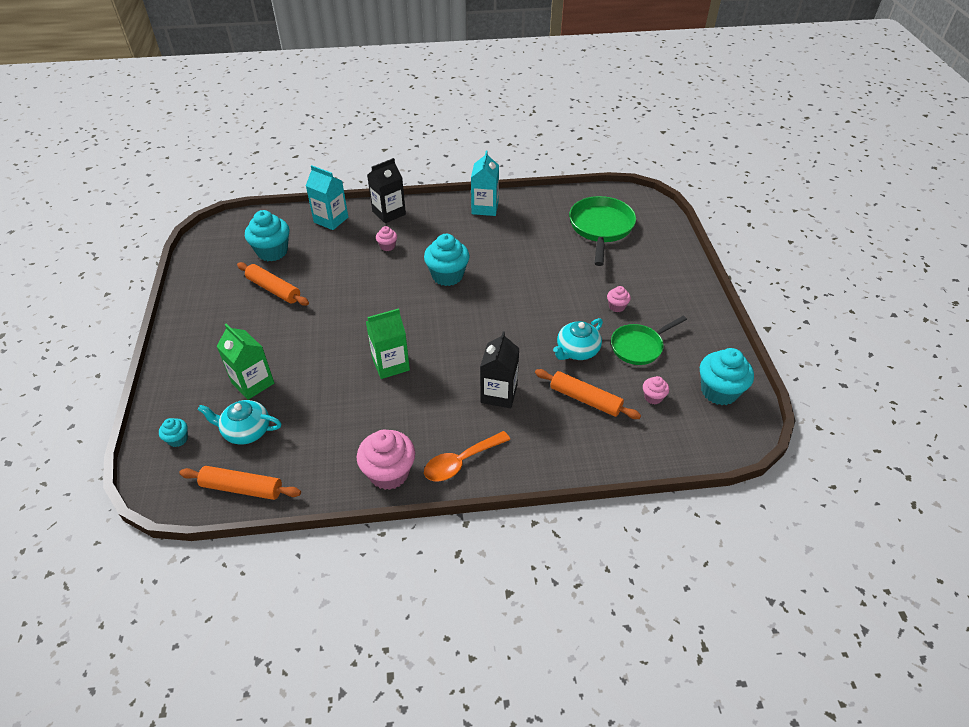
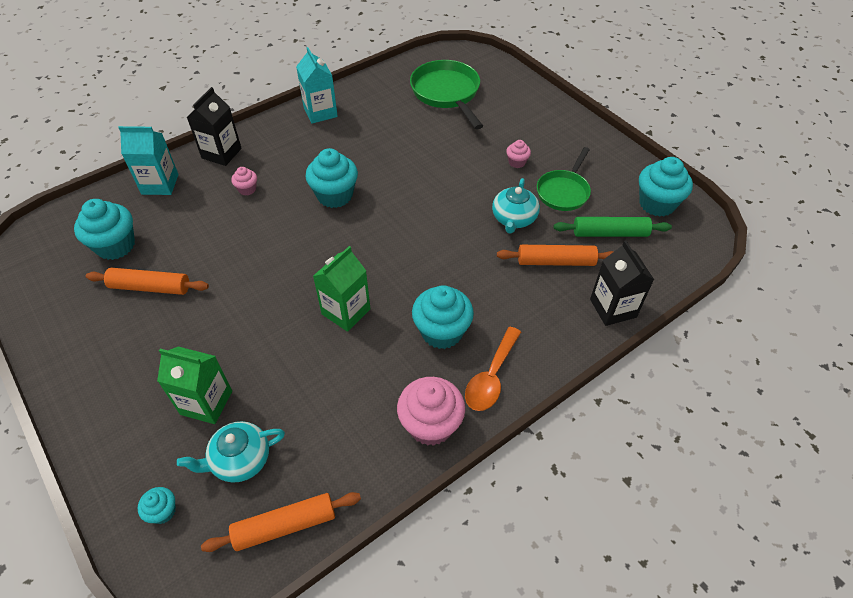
camera: 30 degrees left, 5 degrees up
(449, 411) = (442, 332): none -> turquoise cupcake
(499, 394) = (475, 292): black carton -> black carton (613, 308)
(653, 397) = (610, 233): pink cupcake -> green rolling pin

